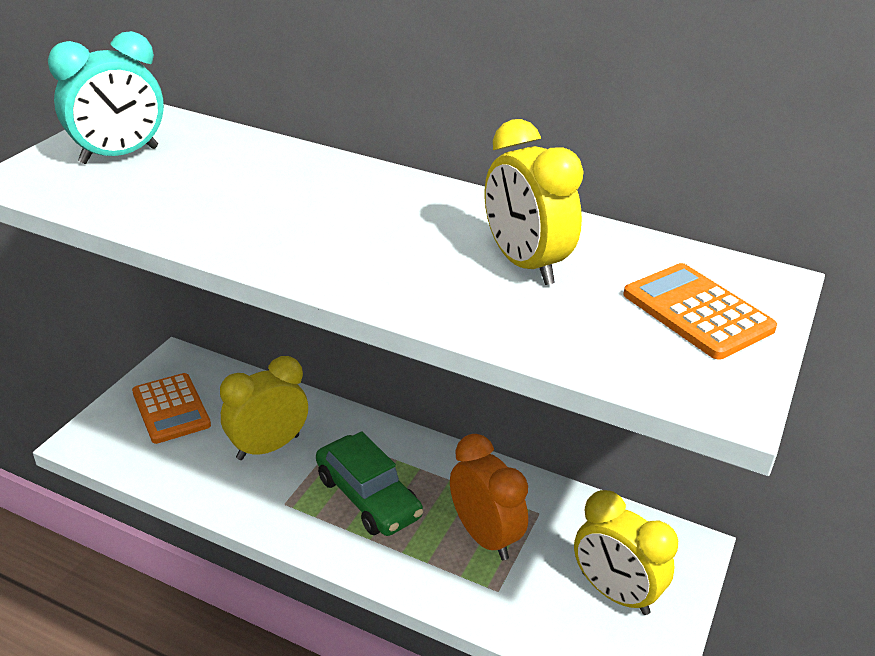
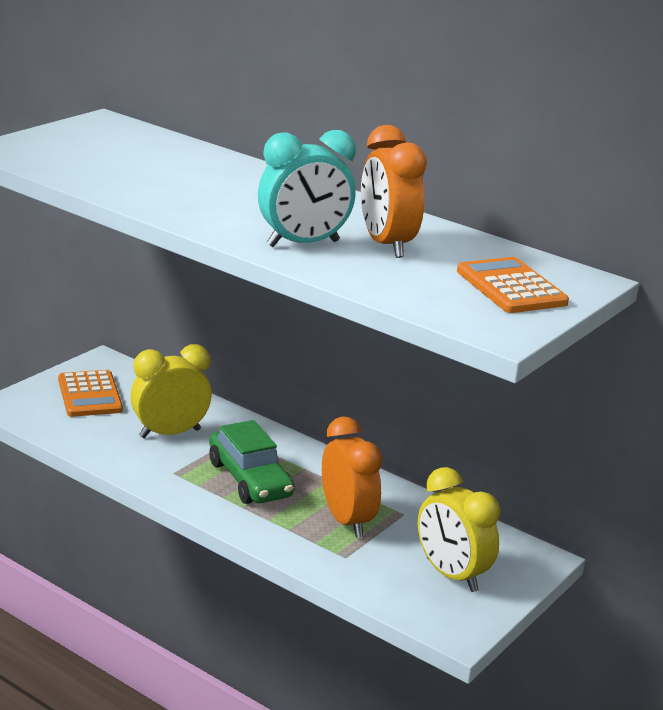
camera: 10 degrees right, 10 degrees down
(119, 155) = (84, 144): turquoise clock -> turquoise clock (303, 244)
(524, 264) = (386, 245): yellow clock -> orange clock

